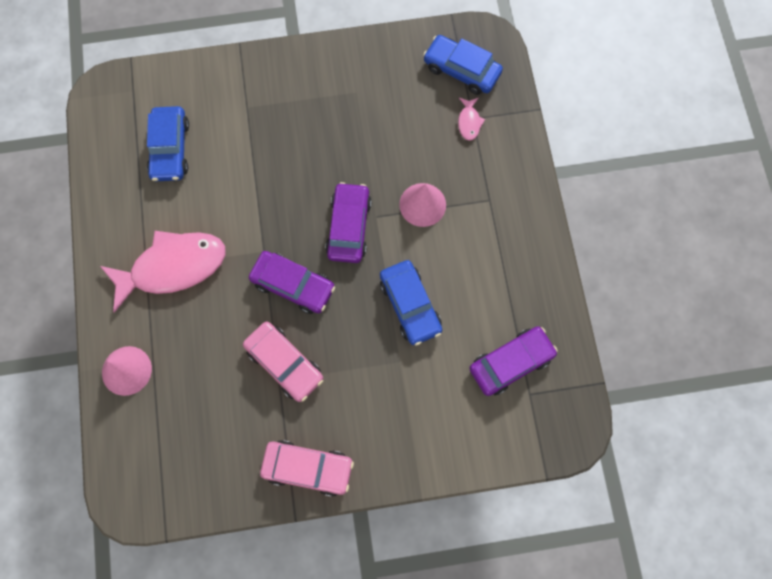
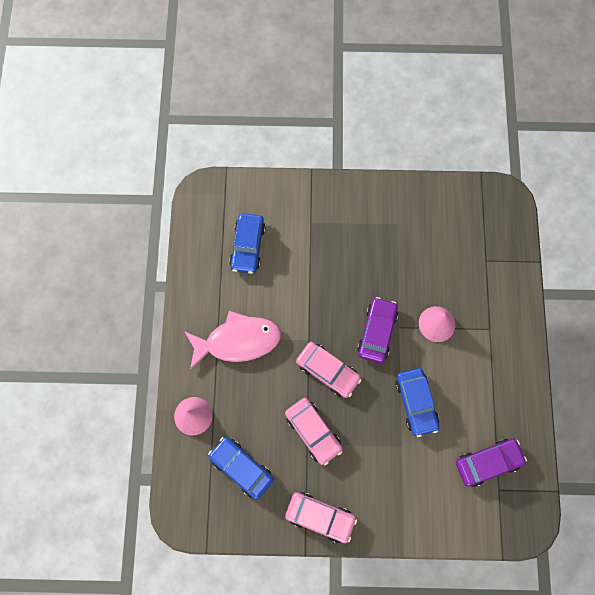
camera: 10 degrees right, 0 degrees up
(293, 285) = (328, 371): purple car -> pink car
(461, 70) = (482, 219): blue car -> blue car (241, 467)
(469, 122) = (482, 263): pink fish -> none

